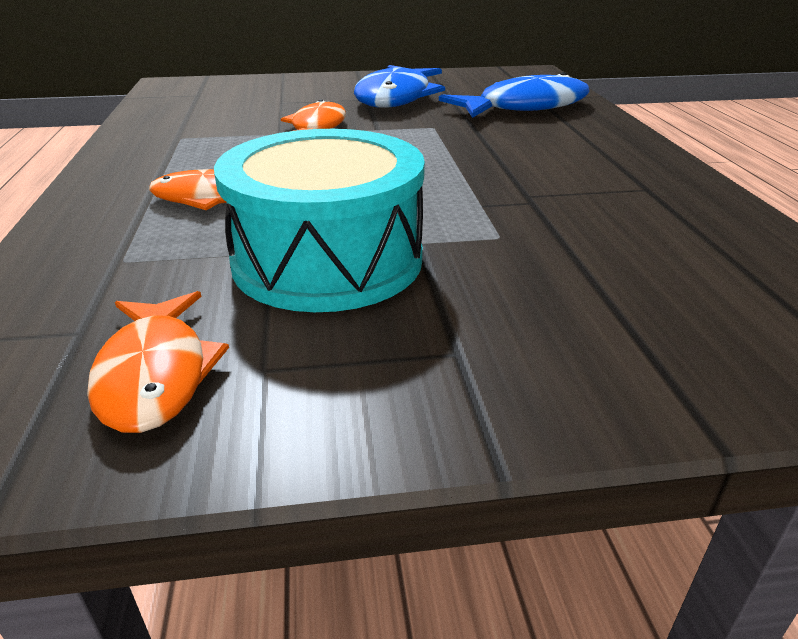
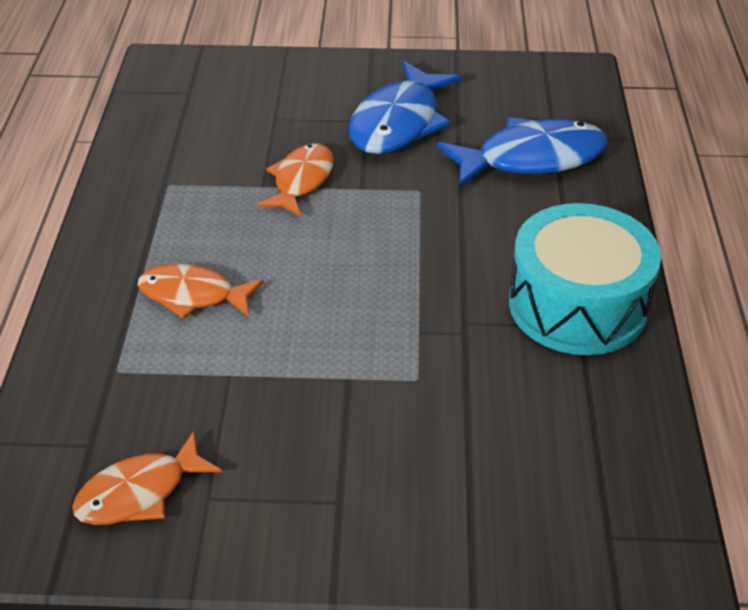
camera: 10 degrees right, 10 degrees up
(155, 374) = (139, 492): orange fish -> orange fish turned 60 degrees clockwise
(327, 260) = (271, 391): turquoise drum -> turquoise drum (577, 305)

